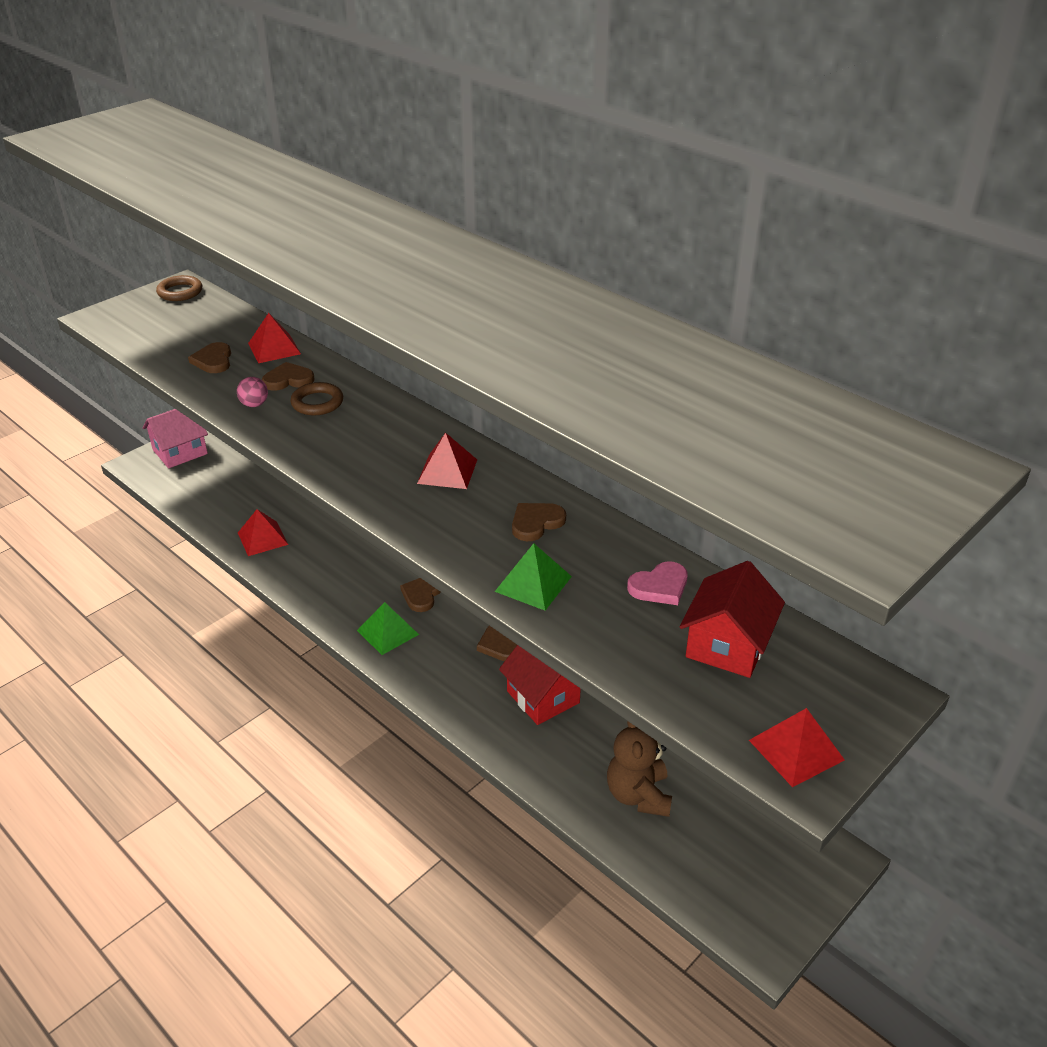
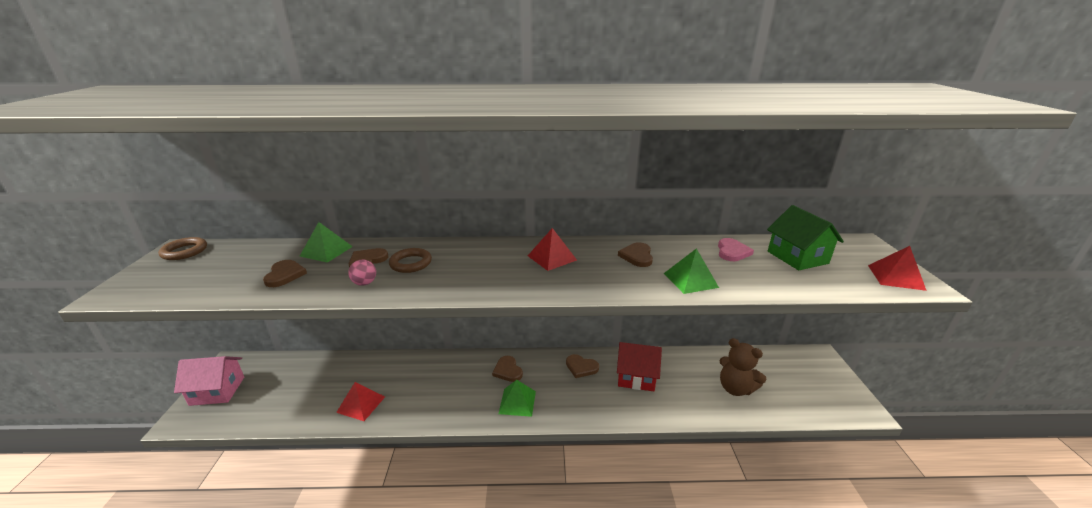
camera: 45 degrees left, 10 degrees down
(180, 452) = (217, 391): pink house -> pink house turned 75 degrees clockwise
(213, 360) = (285, 275): brown heart -> brown heart turned 135 degrees counterclockwise
(274, 348) = (326, 251): red pyramid -> green pyramid
(727, 645) = (797, 257): red house -> green house

